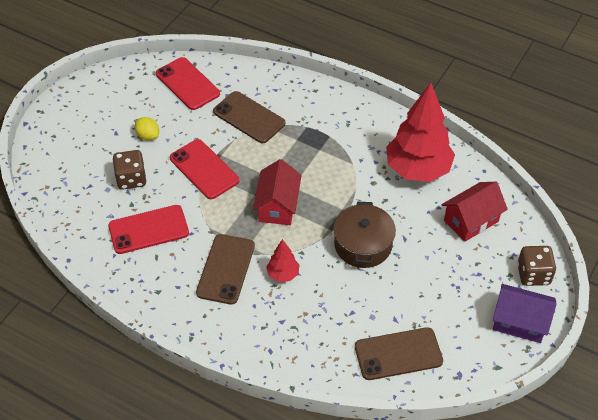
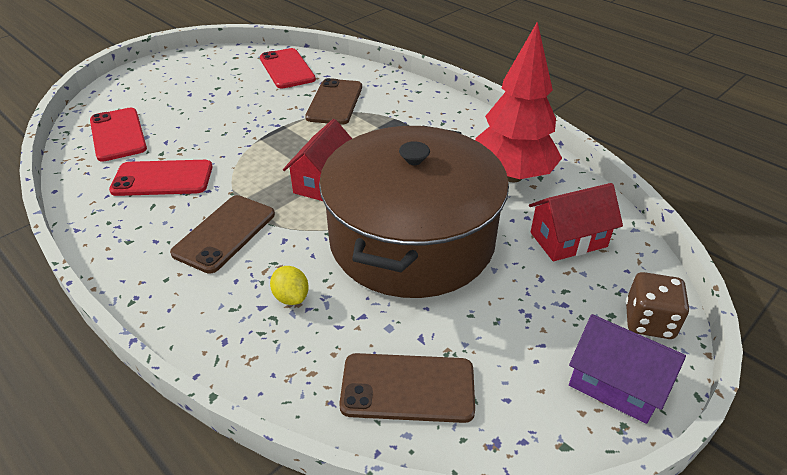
camera: 15 degrees right, 10 degrees down
(131, 179) = (177, 132): brown dice -> none
(148, 136) = (220, 101): yellow lemon -> yellow lemon (291, 297)
(204, 169) = (260, 136): red phone -> red phone (118, 135)
(249, 117) = (334, 102): brown phone -> brown phone turned 45 degrees clockwise
(283, 274) = (292, 252): red tree -> none
(363, 245) = (411, 239): brown pot -> brown pot, size x2.08

